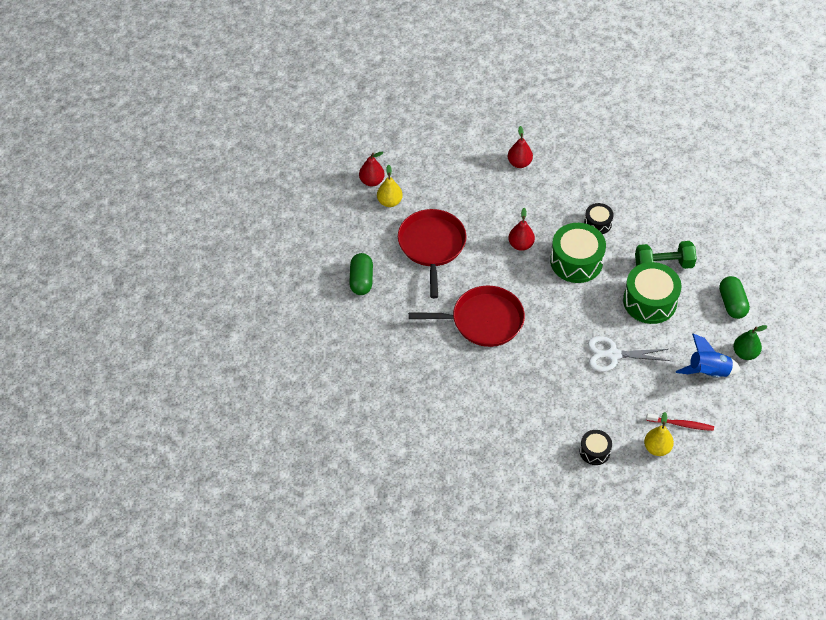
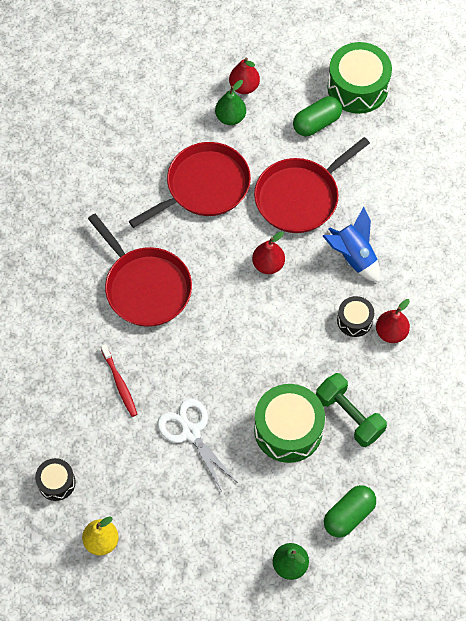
camera: 55 degrees right, 10 degrees up
(361, 280) = (115, 153): green capsule -> green capsule (316, 123)
(389, 202) = (230, 117): yellow pear -> green pear
(483, 199) = (300, 197): none -> red pan
(519, 163) = (376, 201): red pear -> red pear (391, 332)
(576, 261) = (287, 329): green drum -> green drum (357, 87)
(681, 424) = (148, 549): red toothbrush -> red toothbrush (120, 383)
(708, 372) = (236, 540): blue rocket -> blue rocket (353, 257)

